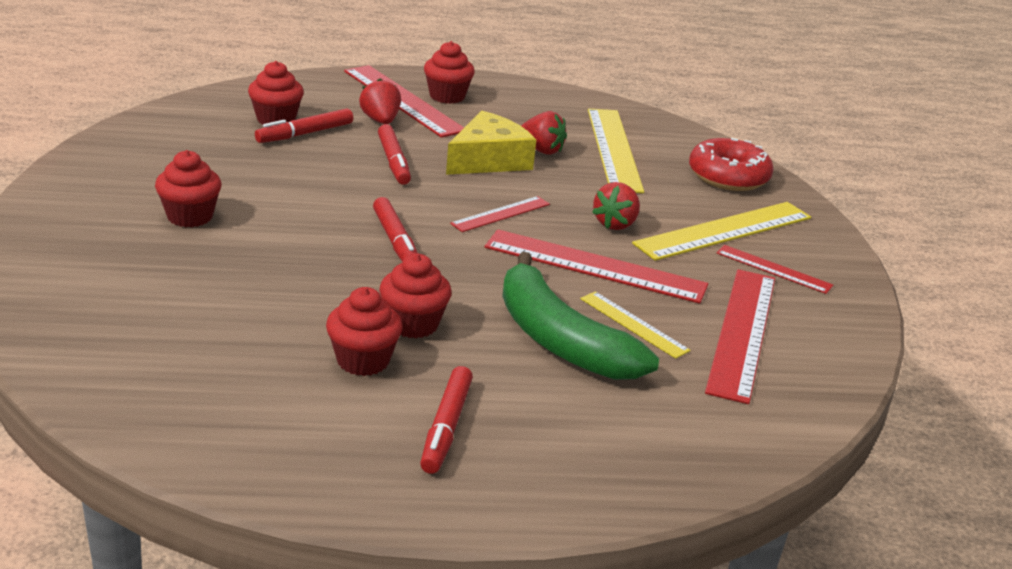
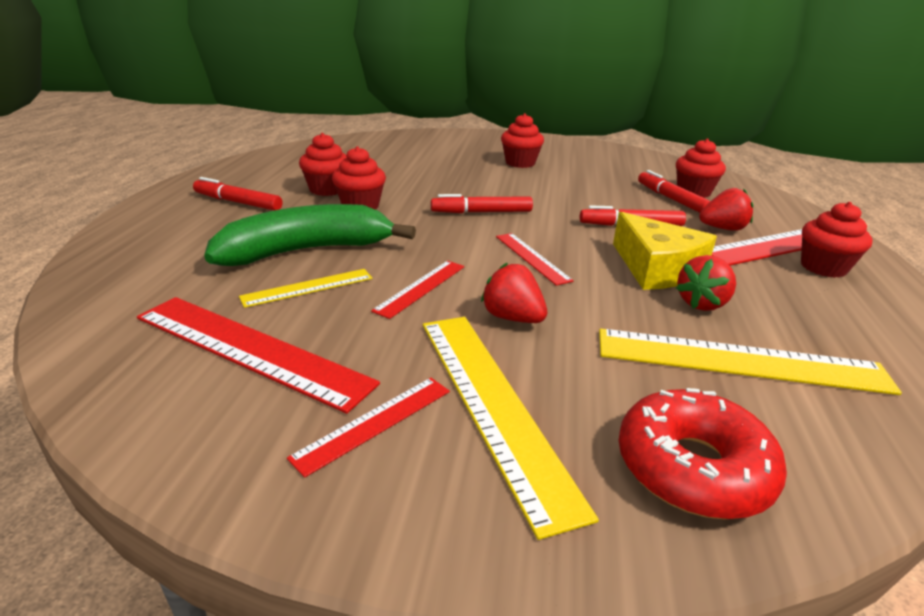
camera: 105 degrees right, 0 degrees up
(595, 266) = (421, 288): red ruler -> red ruler, size x0.54

